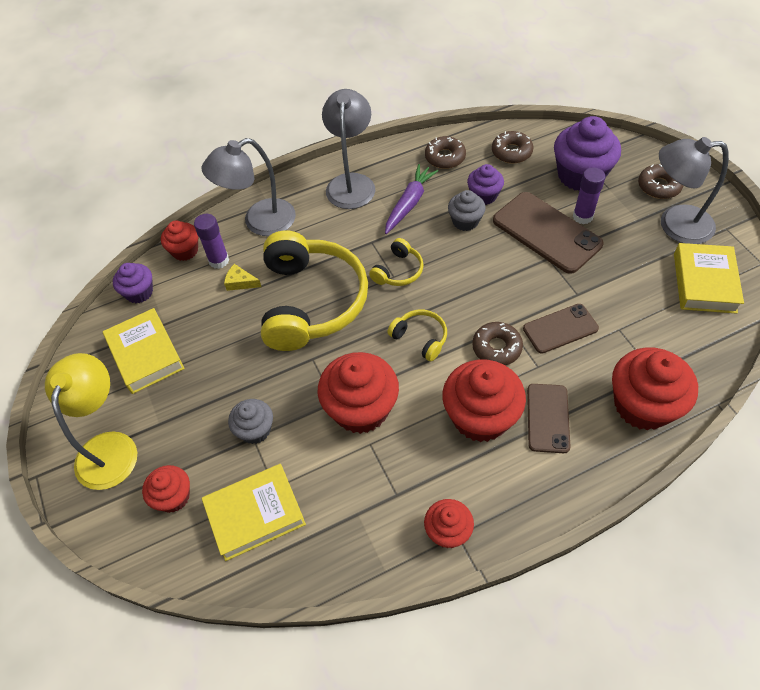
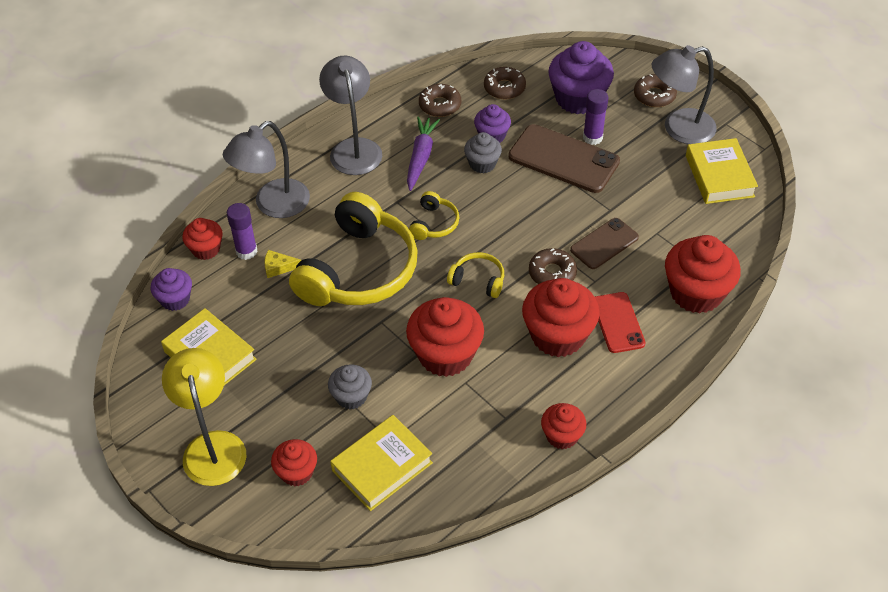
camera: 20 degrees left, 5 degrees down
(311, 301) = (359, 270): yellow headphones -> yellow headphones turned 45 degrees clockwise
(547, 418) = (618, 322): brown phone -> red phone

